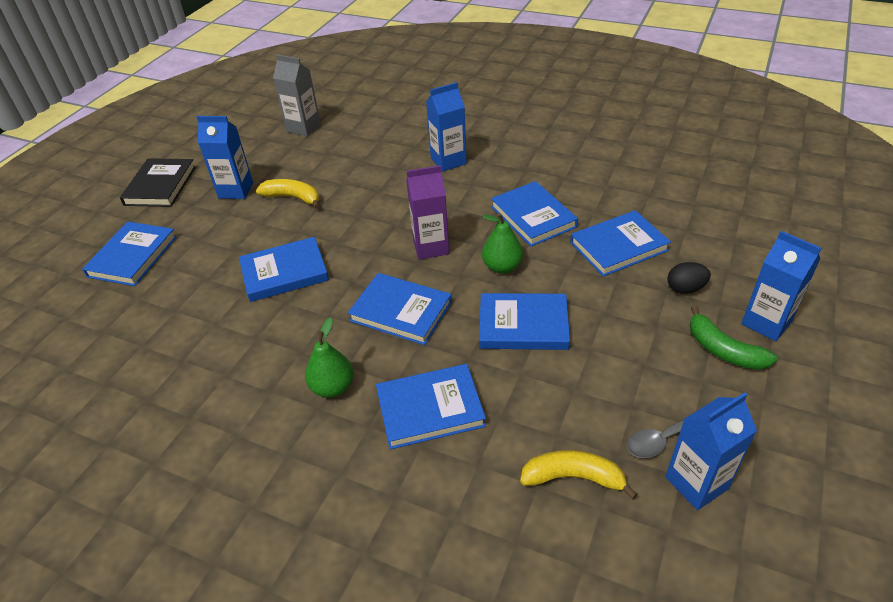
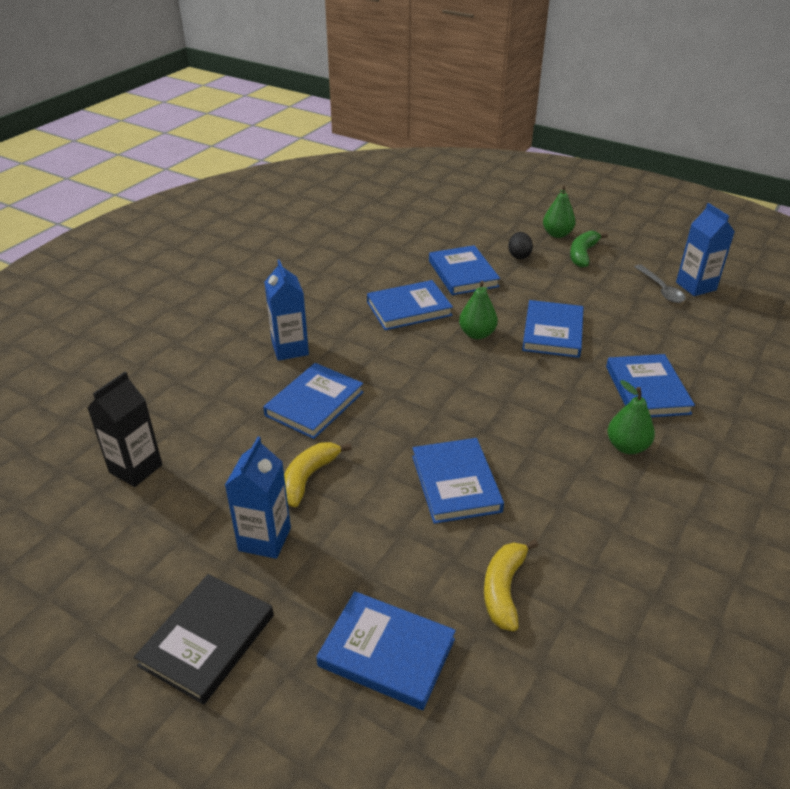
camera: 85 degrees left, 5 degrees down
(160, 186) = (207, 640): black book -> black book turned 75 degrees counterclockwise
(303, 128) = (135, 468): grey carton -> black carton
(401, 311) = (530, 399): blue book -> blue book (314, 404)
(431, 247) = (437, 373): purple carton -> none
(573, 477) = (701, 331): yellow banana -> yellow banana (503, 589)
(723, 350) = (582, 254): green banana -> green banana turned 150 degrees clockwise
(766, 322) = (557, 234): blue carton -> green pear

